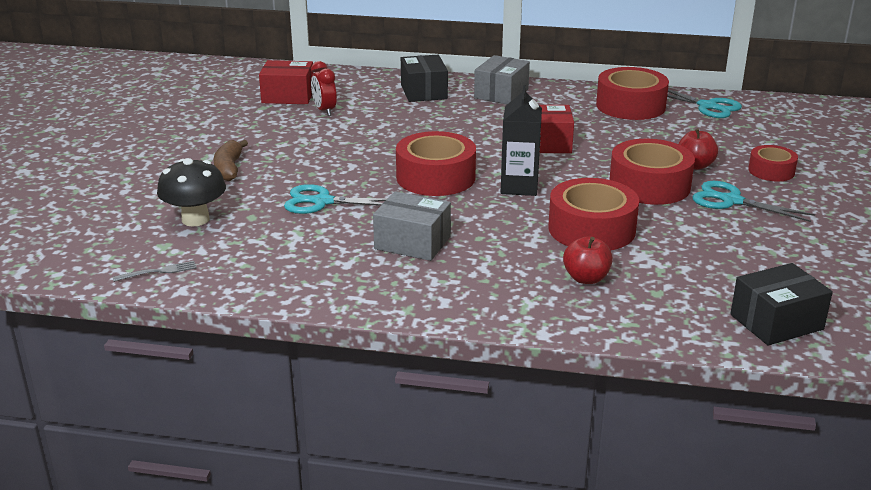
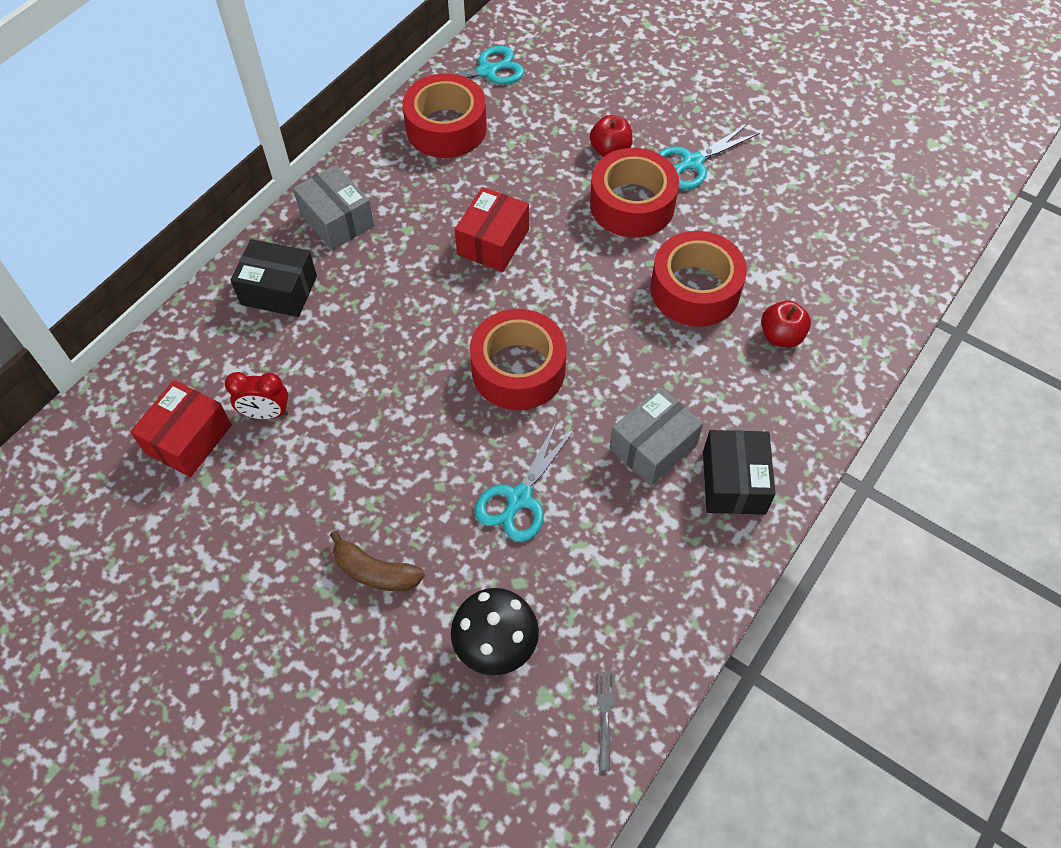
camera: 65 degrees left, 30 degrees up
(519, 187) = (579, 307): black carton -> none
(771, 171) = (651, 104): red tape -> none
(776, 322) = (898, 244): black box -> black box (733, 482)

